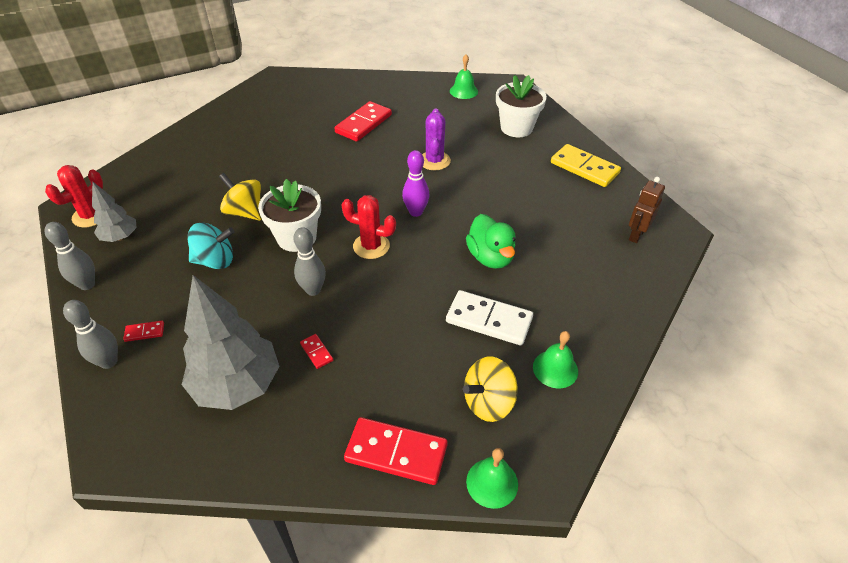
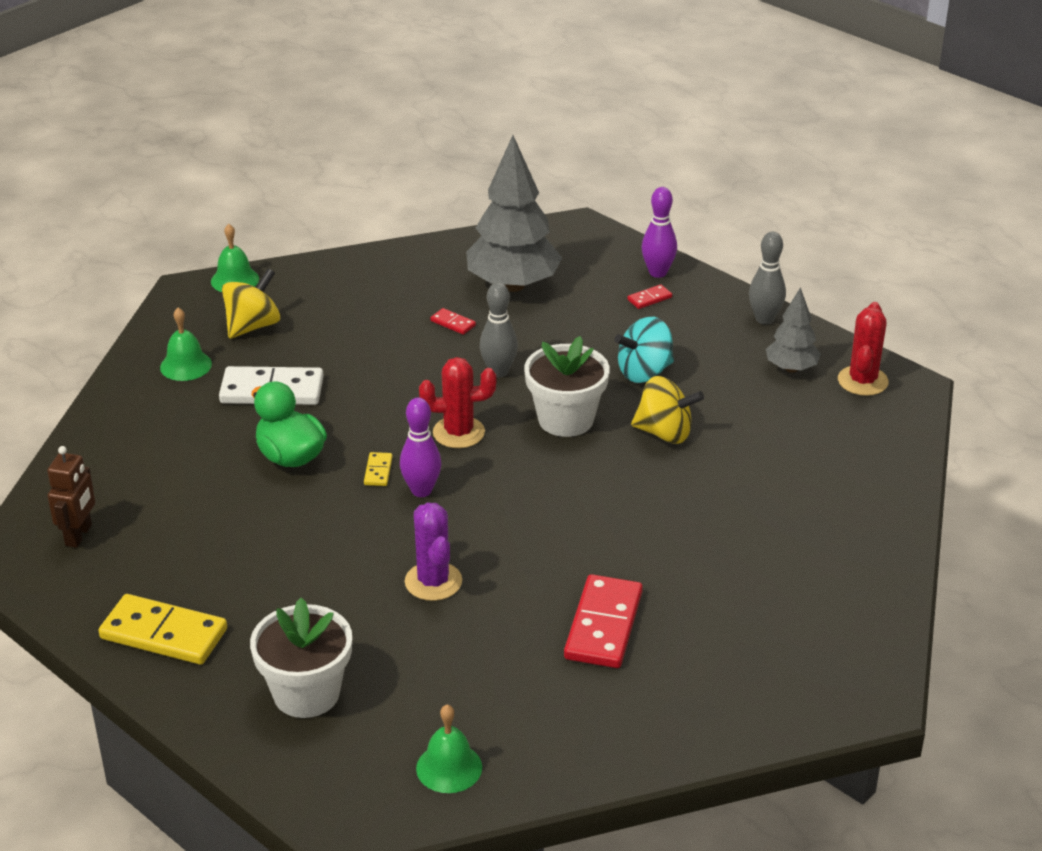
camera: 160 degrees right, 10 degrees down
(109, 362) = (658, 273): grey bowling pin -> purple bowling pin
(396, 453) = (330, 278): red domino -> none
(436, 232) = (378, 471): none -> yellow domino

